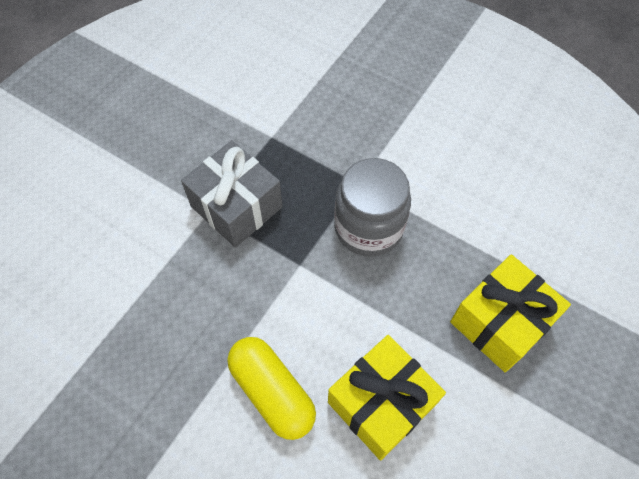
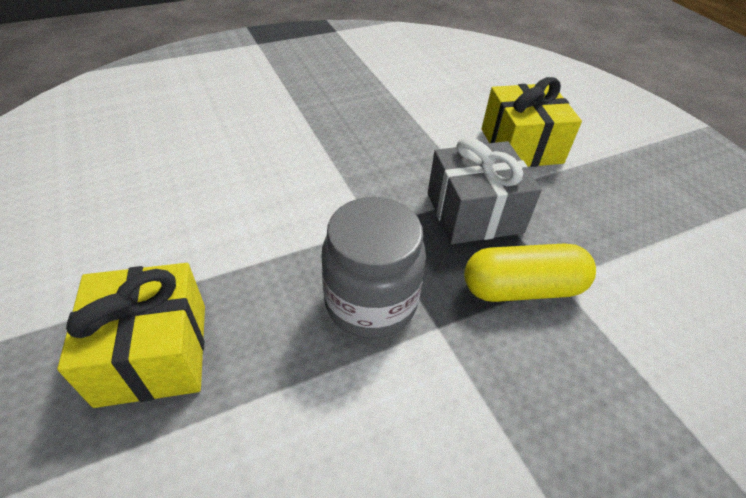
camera: 120 degrees right, 15 degrees down
(272, 392) = (279, 161): yellow capsule -> yellow capsule (522, 288)
(381, 403) = (199, 213): yellow gift -> yellow gift (521, 146)

